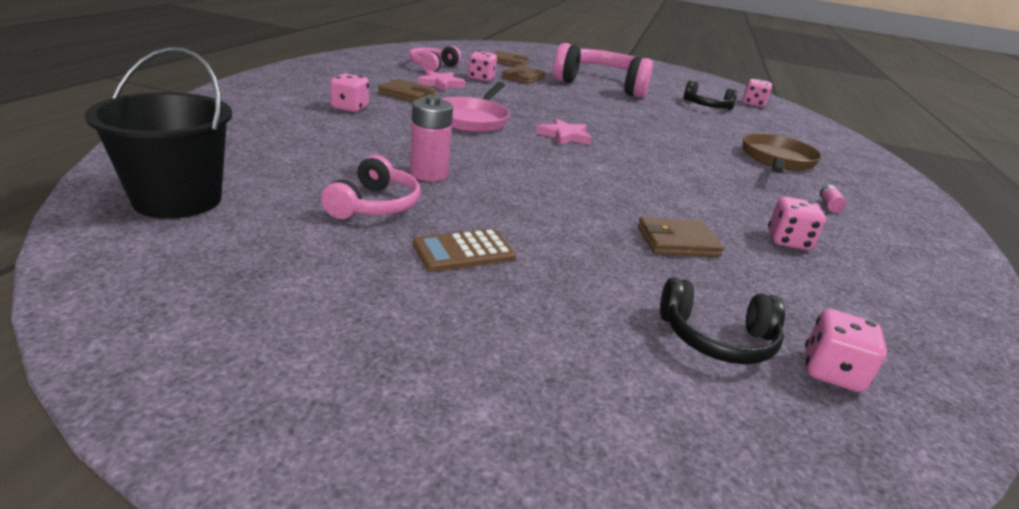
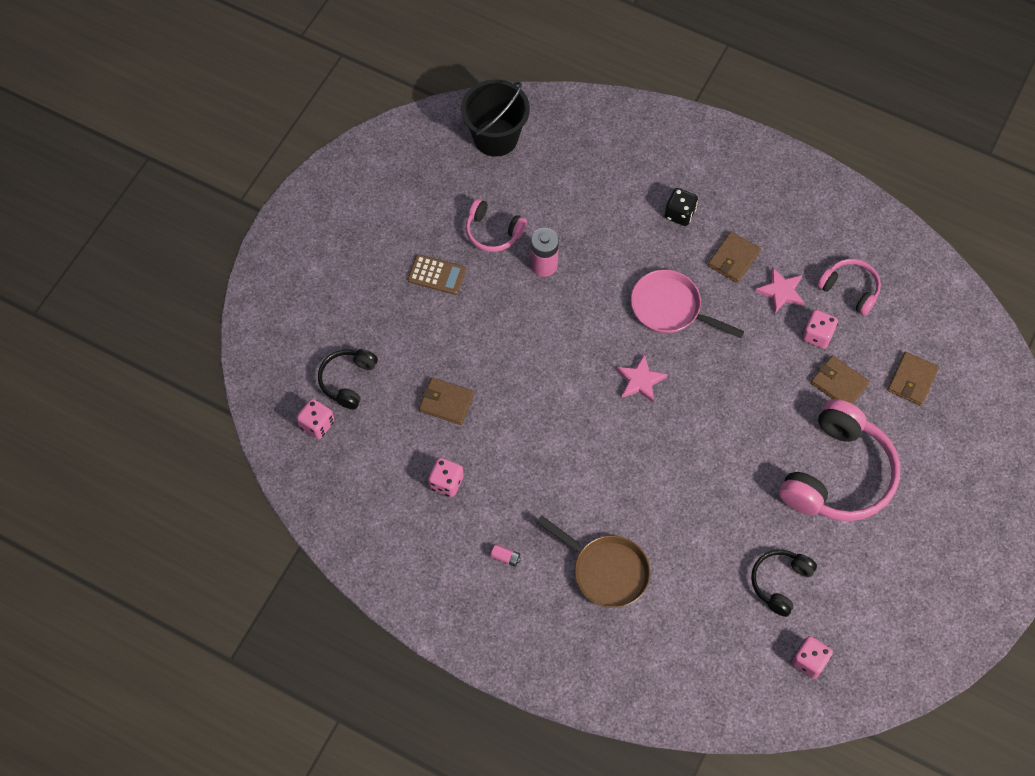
camera: 105 degrees right, 35 degrees up
(350, 108) = (680, 214): pink dice -> black dice
(464, 251) = (436, 275): brown calculator -> brown calculator turned 120 degrees clockwise
(677, 241) = (446, 402): brown wallet -> brown wallet turned 75 degrees counterclockwise

